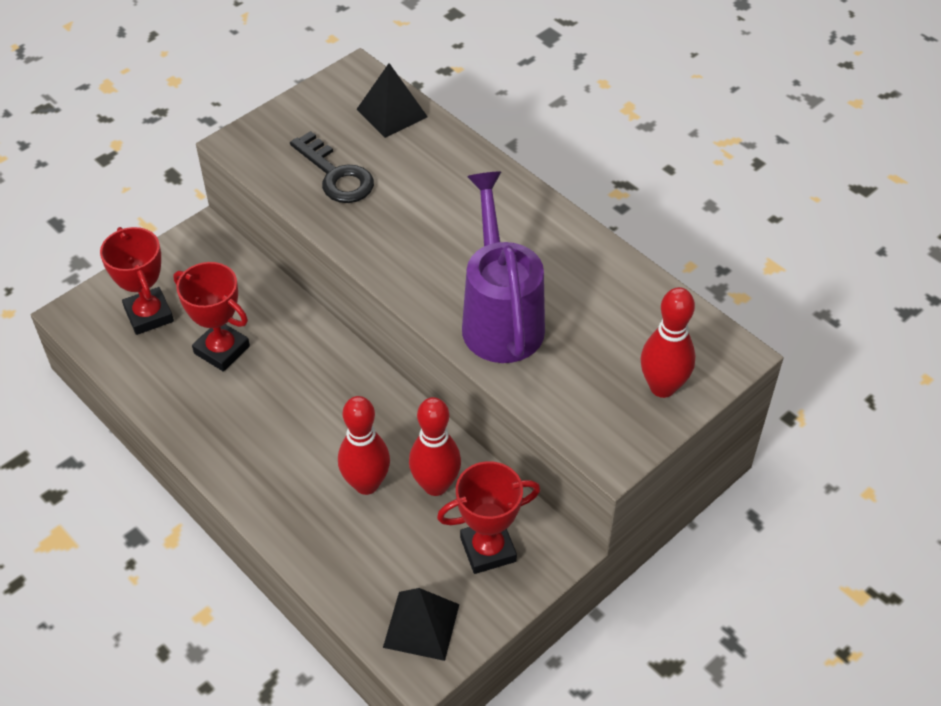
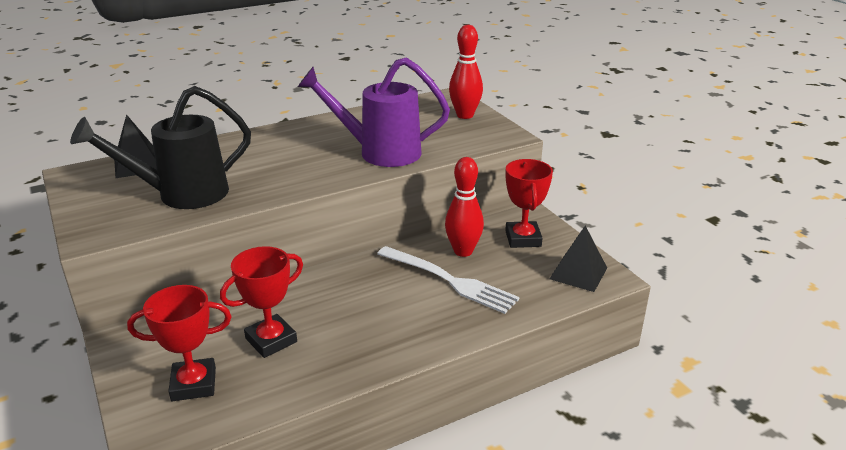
camera: 75 degrees left, 20 degrees down
(336, 175) = (182, 195): black key -> black watering can
(366, 484) = (450, 280): red bowling pin -> white fork

